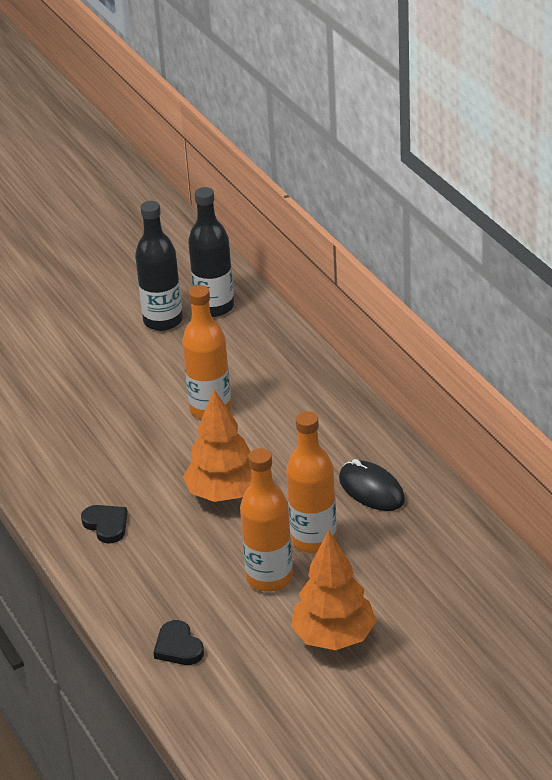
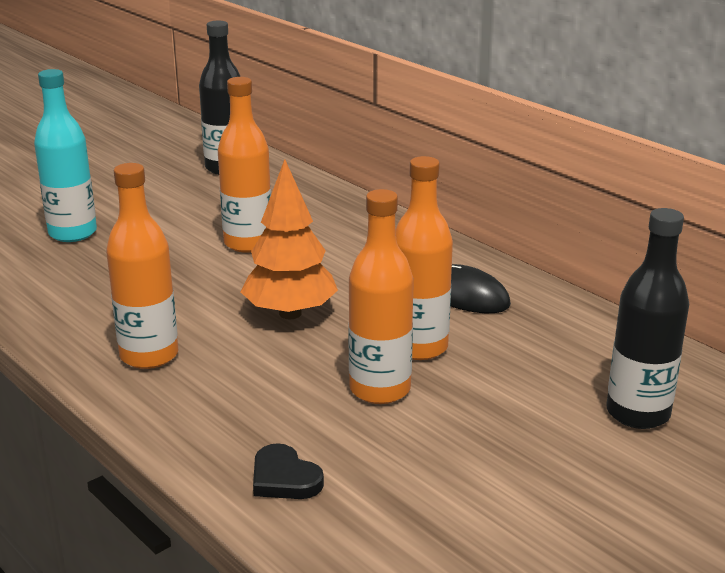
camera: 15 degrees left, 10 degrees down
(67, 382) = (73, 233): none -> turquoise bottle
(106, 525) = (149, 355): black heart -> orange bottle
(163, 321) = (173, 181): black bottle -> black bottle (638, 413)
(334, 637) = (493, 445): orange tree -> none

